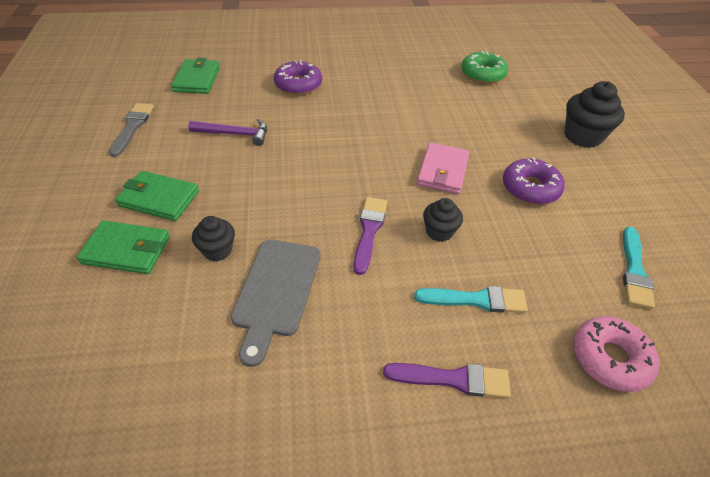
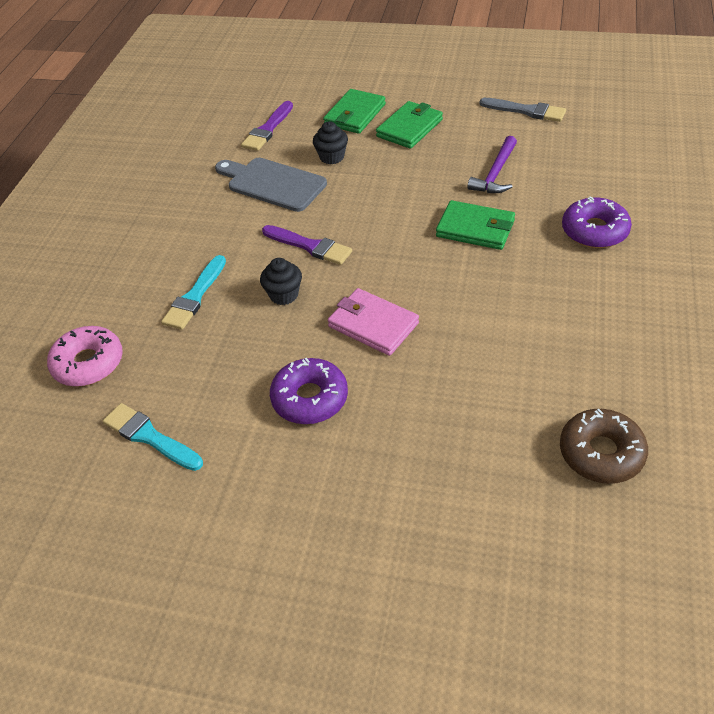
camera: 115 degrees right, 0 degrees up
(197, 79) = (619, 151): green wallet -> green wallet (475, 228)
(453, 379) = (140, 261): purple brush -> purple brush (268, 129)
(482, 74) = (601, 453): green donut -> brown donut
(582, 136) = (389, 517): black cupcake -> none

